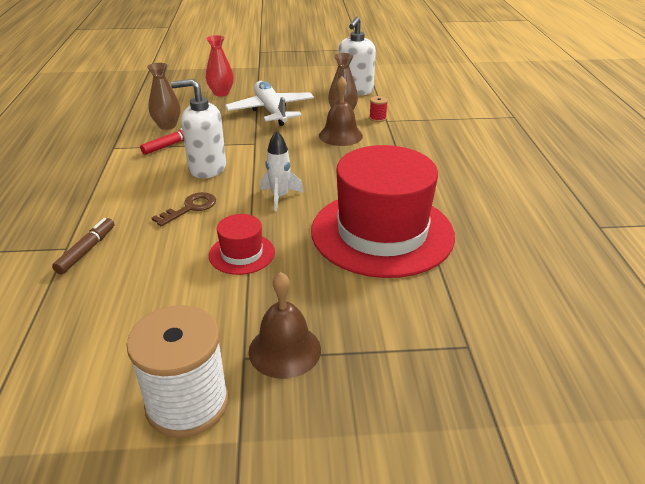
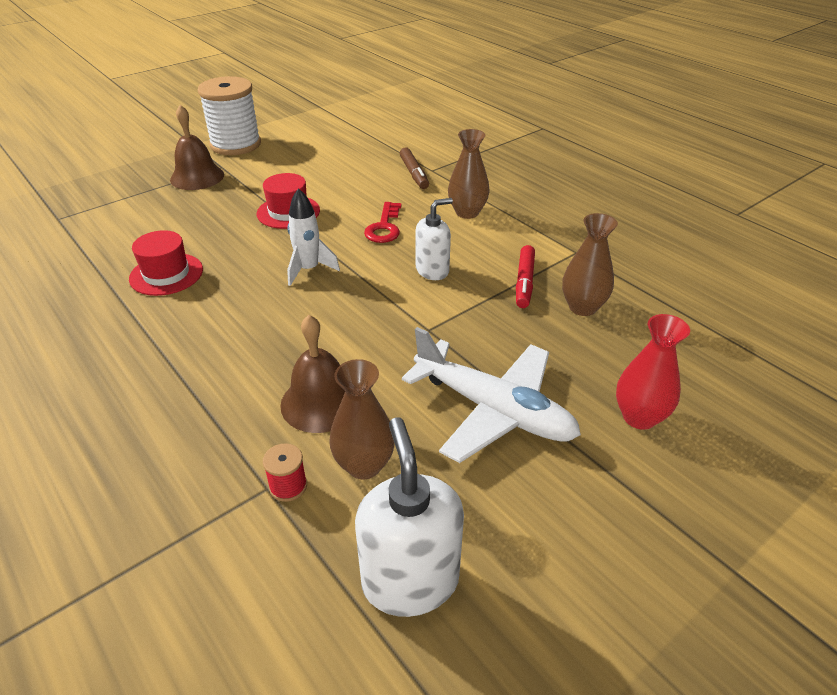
camera: 145 degrees right, 5 degrees up
(119, 196) = (467, 212): none -> brown vase
(190, 208) = (384, 227): brown key -> red key
(207, 168) = (432, 270): white soap dispenser -> white soap dispenser, size x0.64
(382, 232) = (166, 274): red hat -> red hat, size x0.44

